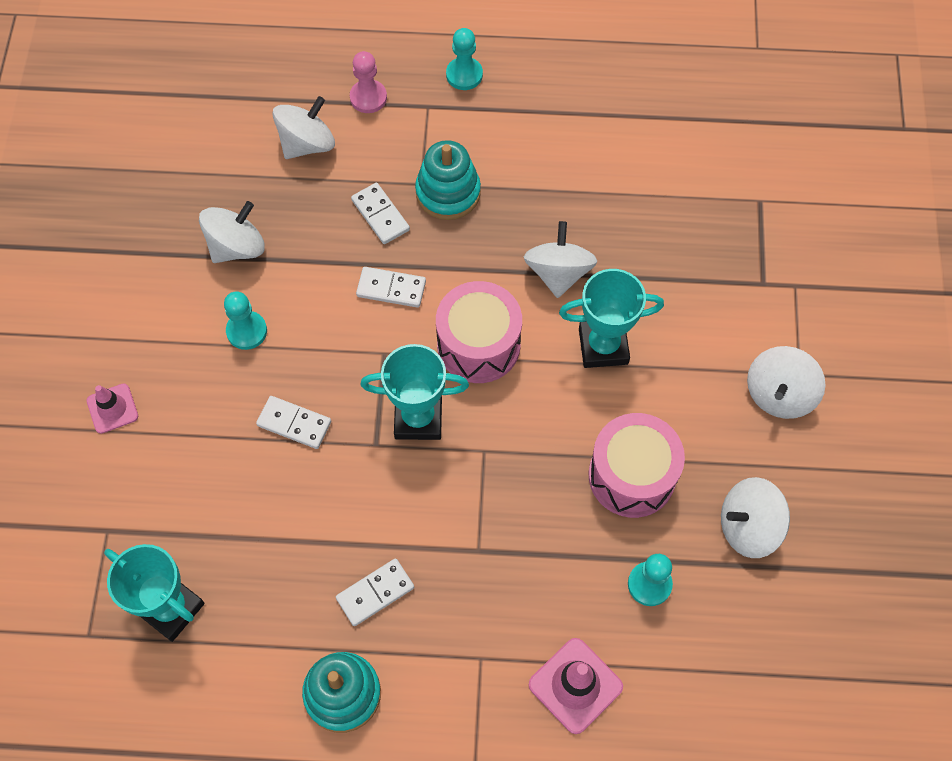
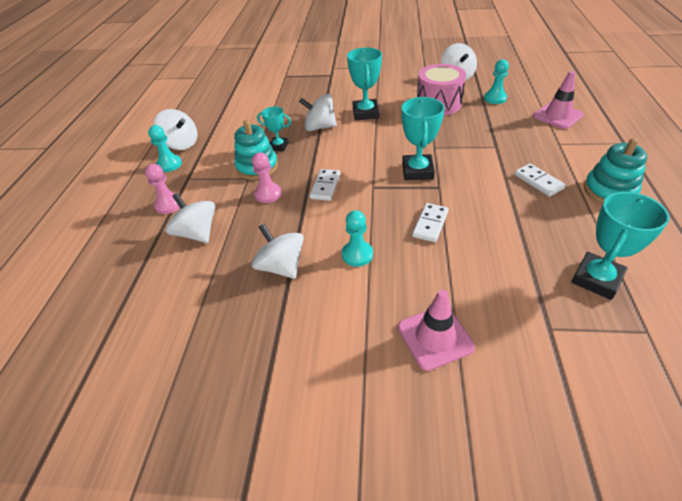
camera: 85 degrees left, 20 degrees down
(112, 408) = (435, 337): pink traffic cone -> pink traffic cone, size x1.52
(380, 215) = (268, 194): white domino -> pink pawn
(478, 345) = (366, 151): pink drum -> none
(503, 216) = (279, 146): none -> turquoise trophy
(779, 394) = (389, 71): white spinning top -> white spinning top (181, 144)

